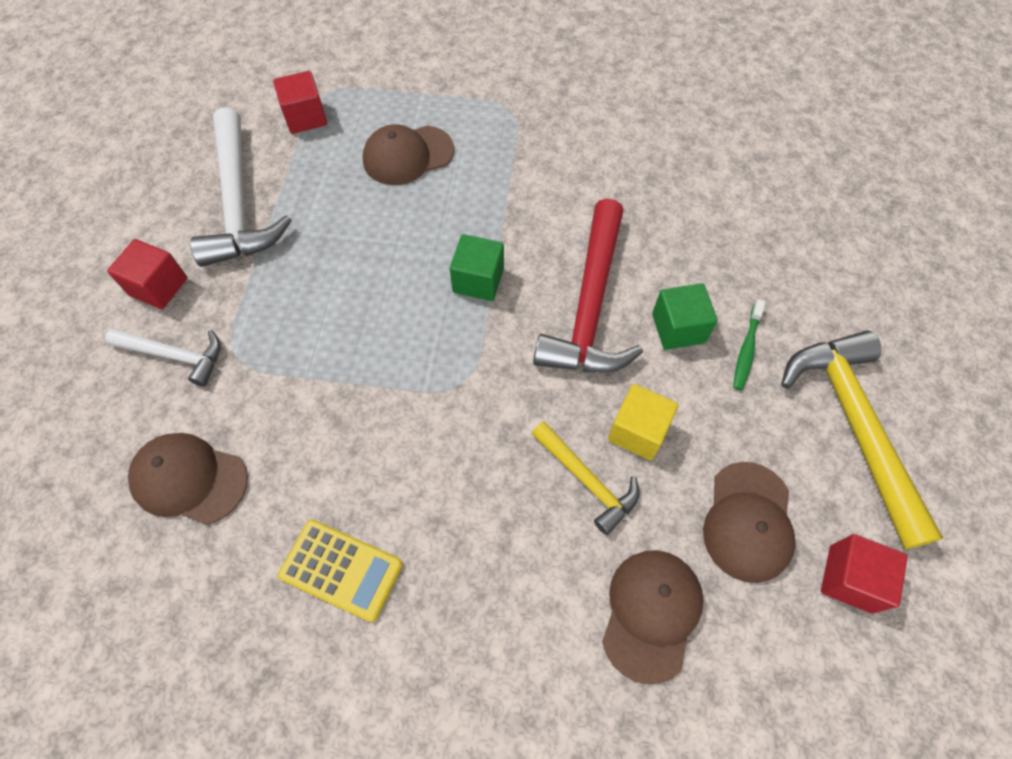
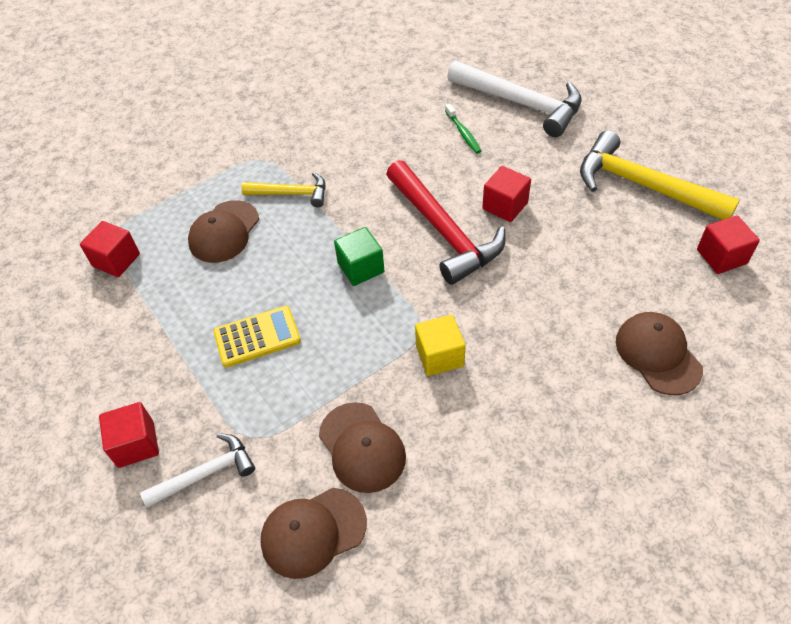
camera: 40 degrees left, 10 degrees down
(239, 204) = (133, 348): white hammer -> white hammer (521, 103)
(341, 570) = (474, 488): yellow calculator -> yellow calculator (257, 337)
(587, 481) = (551, 320): yellow hammer -> yellow hammer (292, 194)
(638, 431) = (546, 274): yellow cube -> yellow cube (439, 356)
(678, 328) = (505, 206): green cube -> red cube
(746, 349) = (551, 189): green toothbrush -> green toothbrush (463, 133)
(748, 521) = (649, 271): brown cap -> brown cap (362, 447)

